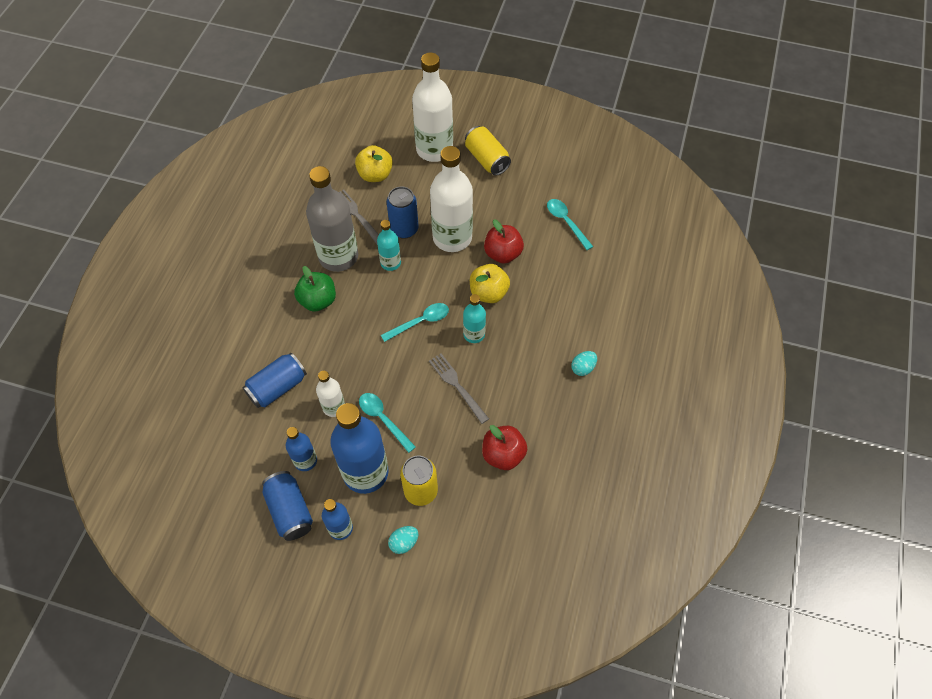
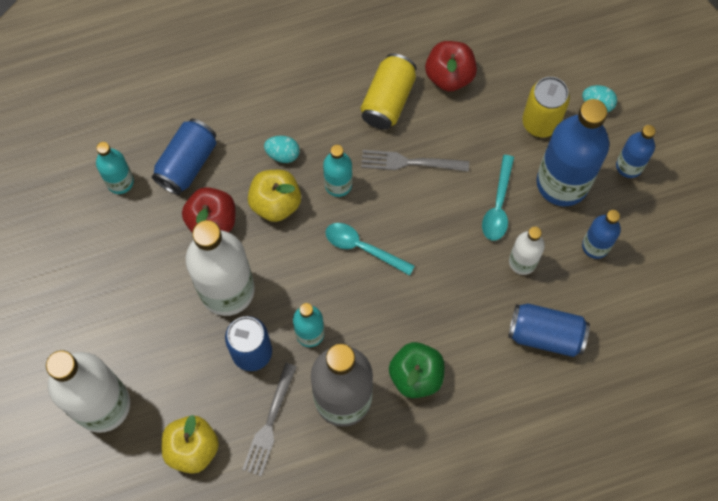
camera: 125 degrees left, 10 degrees up
(290, 511) = (651, 222): blue can -> blue can (187, 164)
(457, 385) = (409, 162): grey fork -> grey fork turned 75 degrees clockwise
(487, 159) = (78, 330): yellow can -> yellow can (388, 100)
(566, 222) = (120, 182): turquoise spoon -> turquoise bottle
(583, 368) = (302, 61): turquoise egg -> turquoise egg (283, 154)

